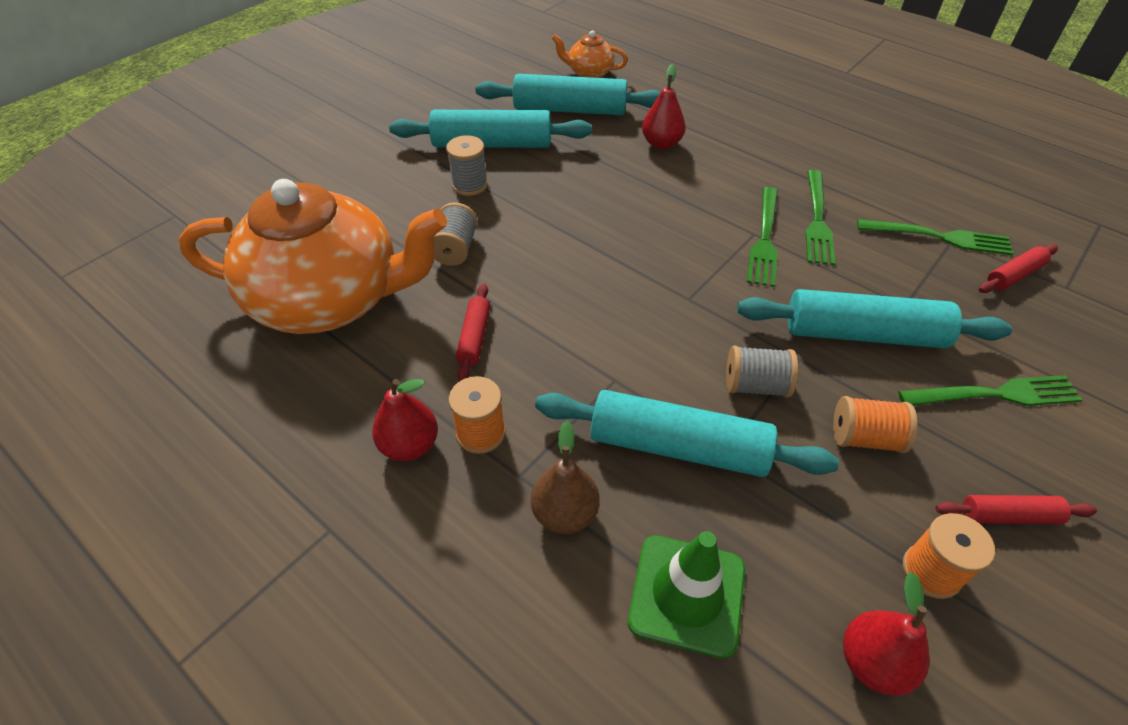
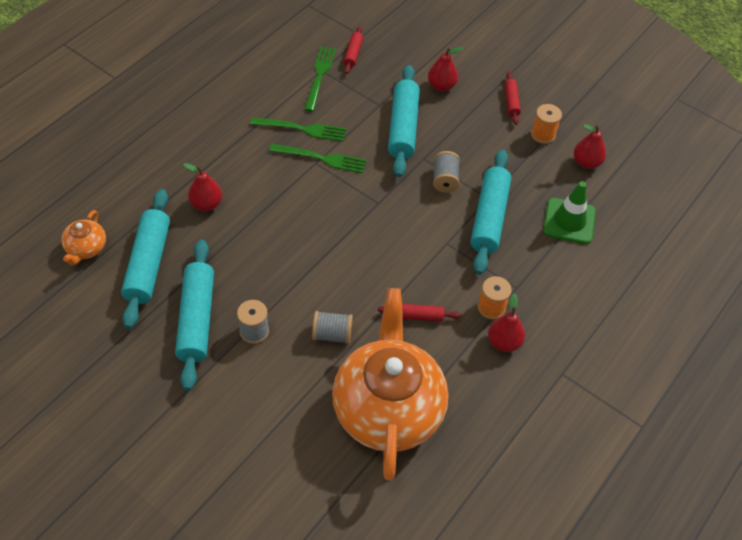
camera: 95 degrees left, 5 degrees up
(565, 513) = (535, 267): brown pear -> none
(865, 438) = (474, 142): orange spool -> none
(995, 394) = (441, 86): green fork -> red pear
(1014, 275) = (353, 54): red rolling pin -> red rolling pin turned 45 degrees clockwise

